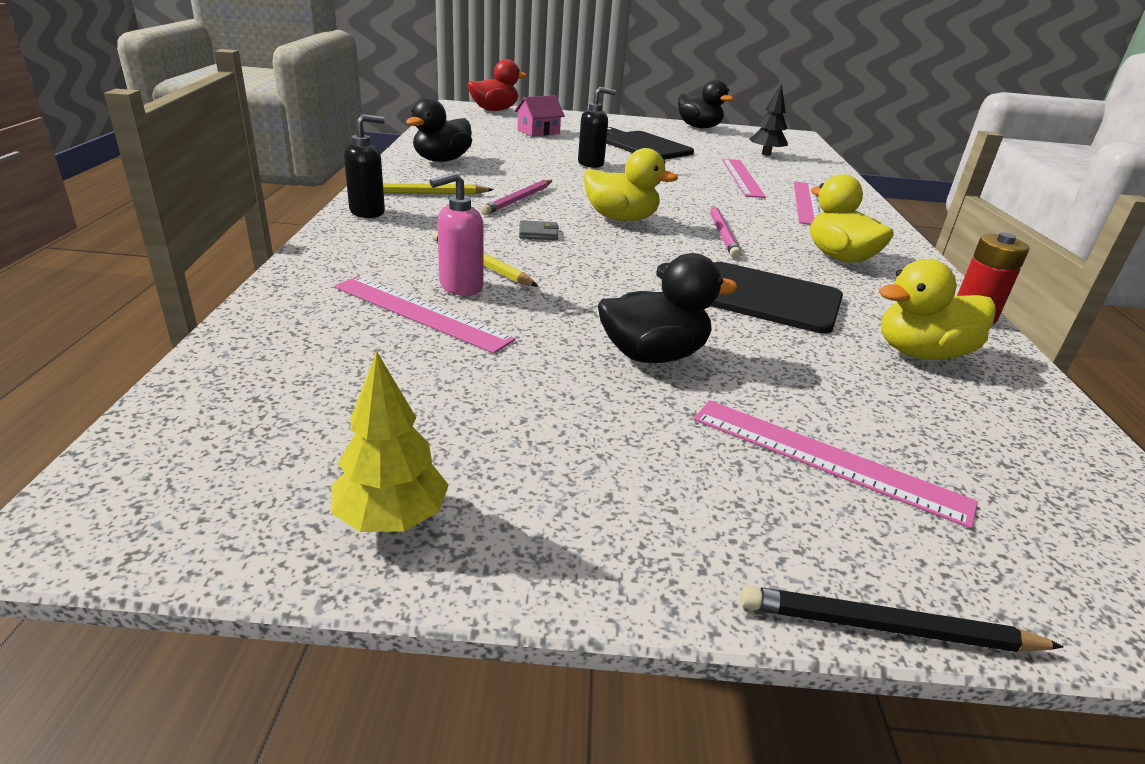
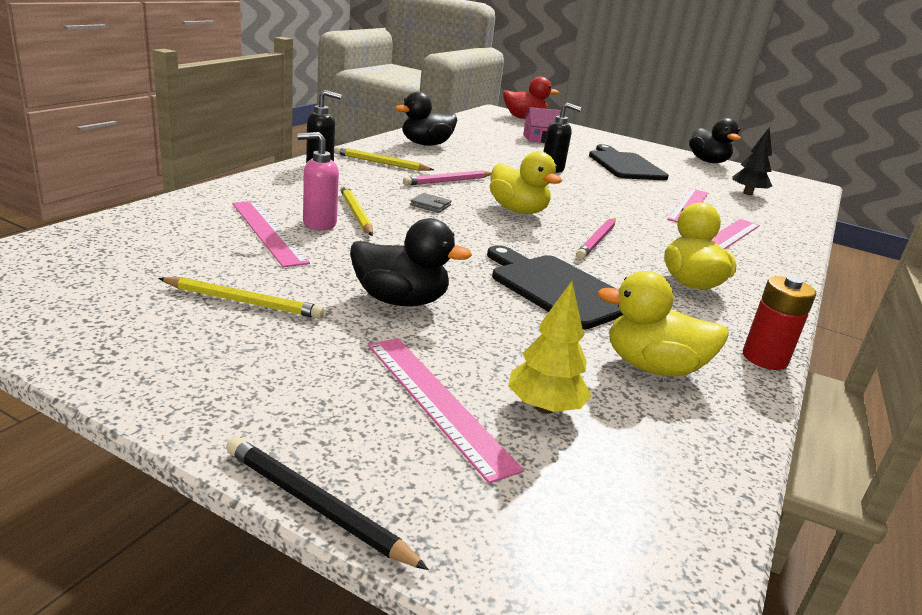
camera: 25 degrees right, 5 degrees down
(391, 518) = (89, 330): yellow tree -> yellow tree (544, 407)
(511, 412) = (243, 302): none -> yellow pencil

